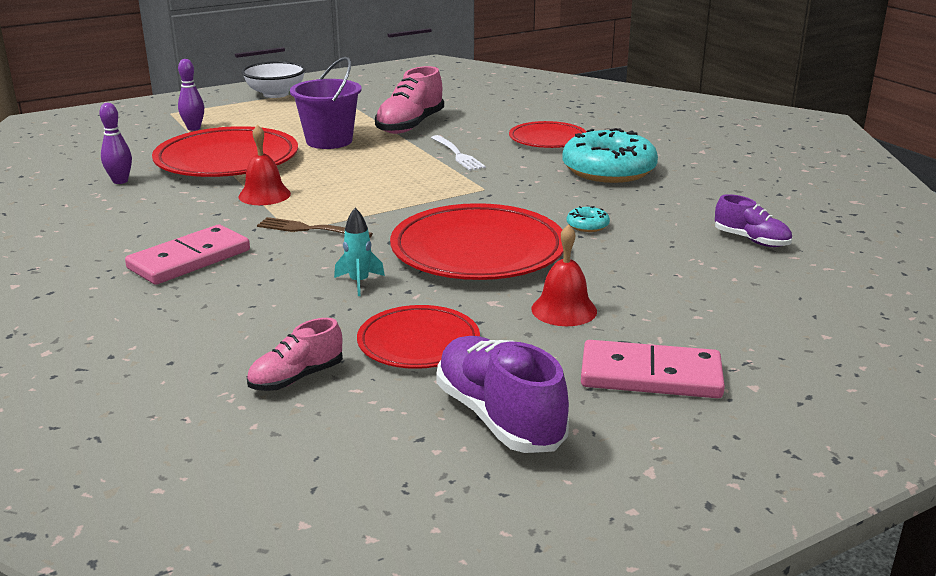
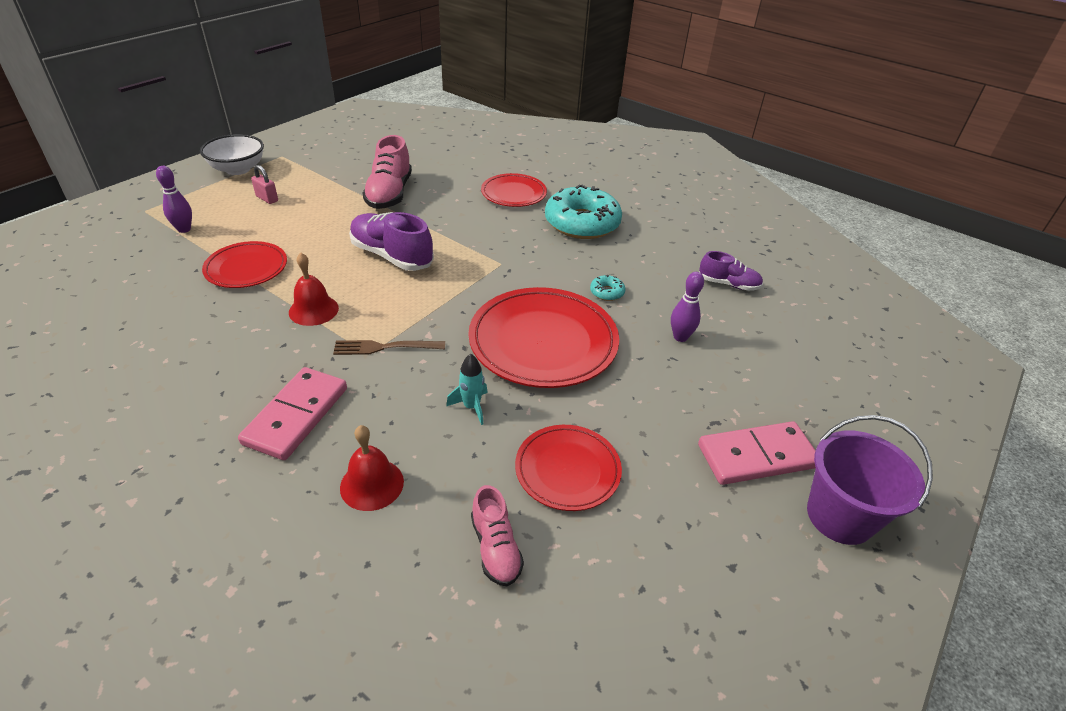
camera: 25 degrees left, 15 degrees up
(120, 181) = (153, 319): purple bowling pin -> purple bowling pin (680, 337)
(227, 160) = (246, 268): red plate -> red plate, size x0.59
(286, 116) = (267, 199): none -> pink padlock
(296, 378) = (495, 548): pink shoe -> pink shoe turned 45 degrees counterclockwise
(329, 141) = (329, 225): purple bucket -> purple bucket (839, 516)
(458, 155) = (453, 225): white fork -> none
(499, 417) = (684, 542): purple shoe -> purple shoe (391, 256)
(564, 310) = (651, 397): red bell -> red bell (372, 484)

